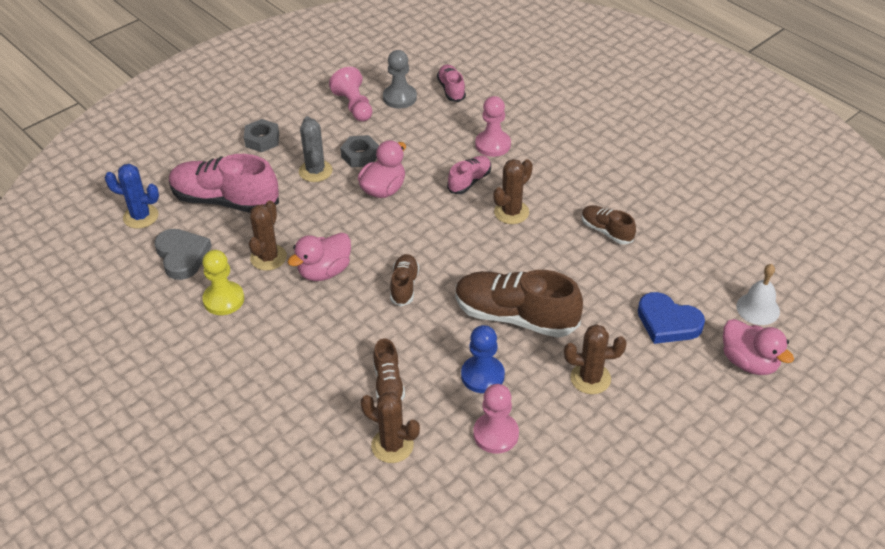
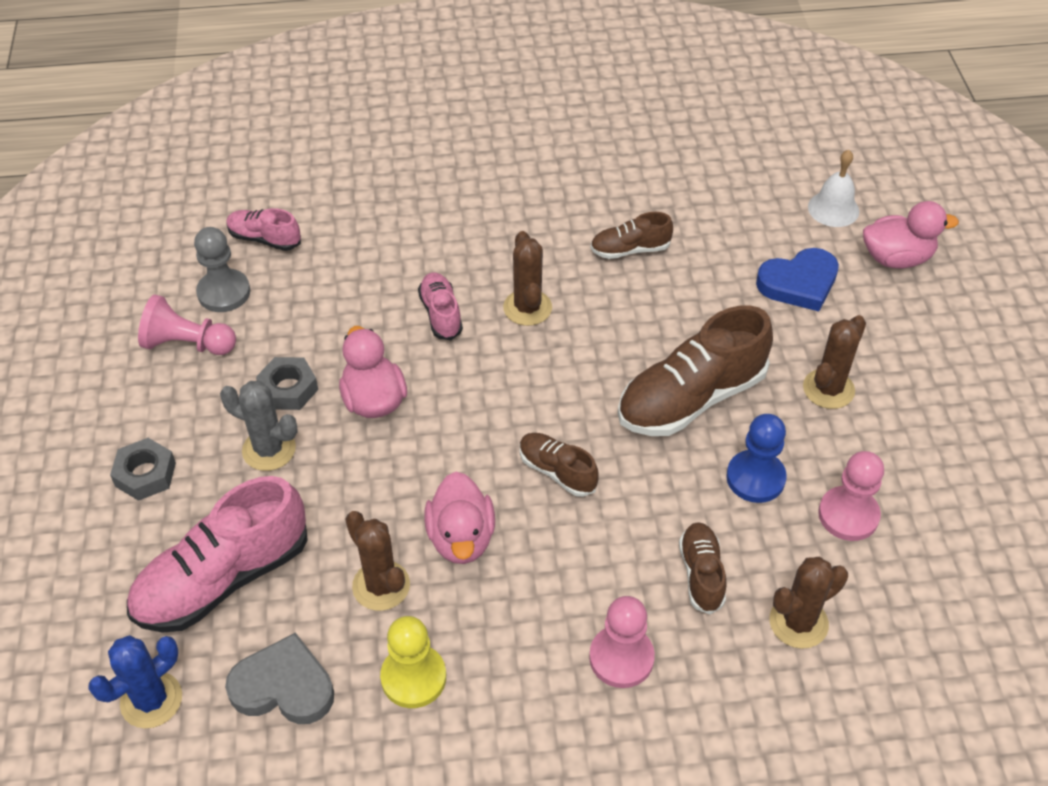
camera: 55 degrees left, 5 degrees up
(388, 384) = (701, 574): brown shoe -> brown shoe turned 120 degrees counterclockwise
(493, 145) = (401, 259): pink pawn -> pink pawn (621, 658)

